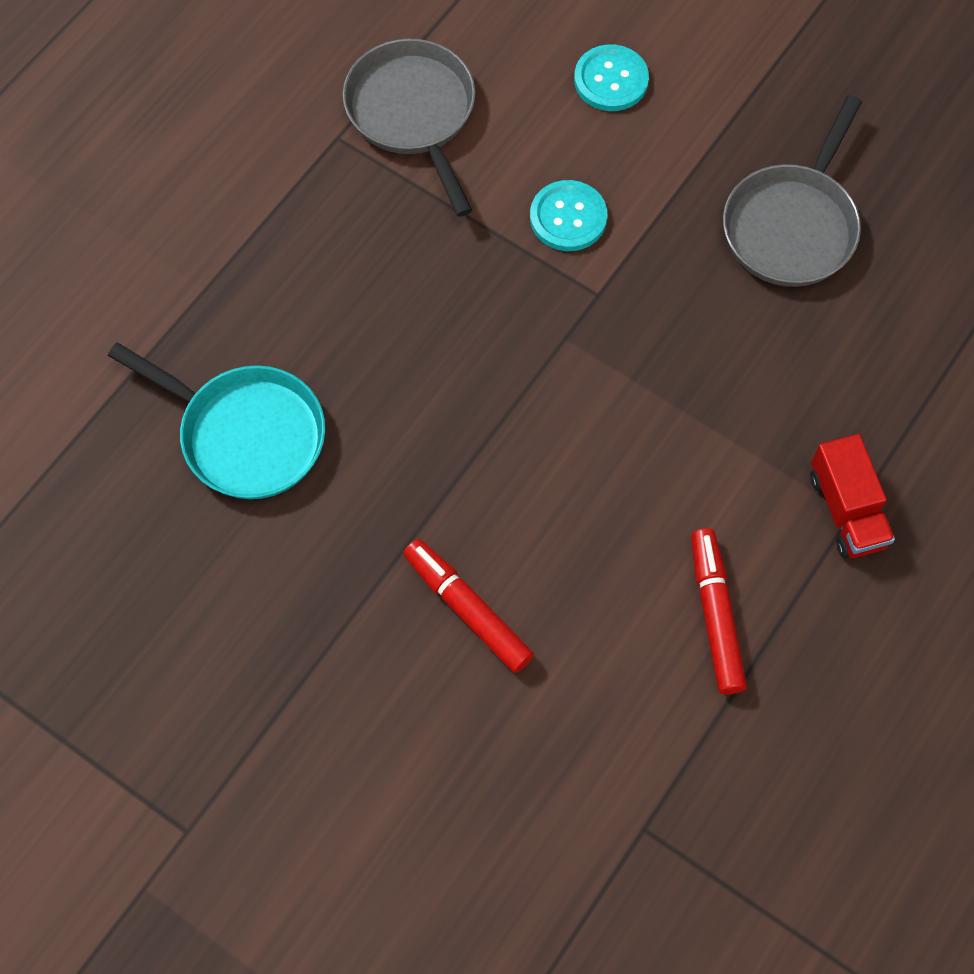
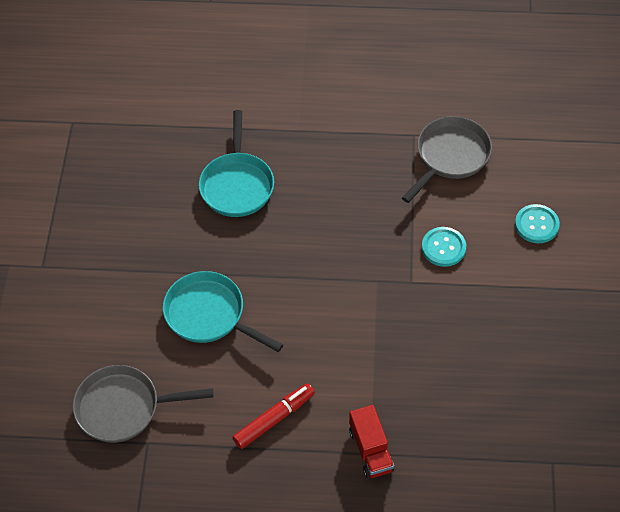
camera: 60 degrees right, 10 degrees down
(467, 609) = (209, 315): red marker -> turquoise pan
(792, 225) = (516, 346): grey pan -> grey pan (124, 407)
(846, 510) = (371, 450): red truck -> red truck turned 60 degrees counterclockwise

